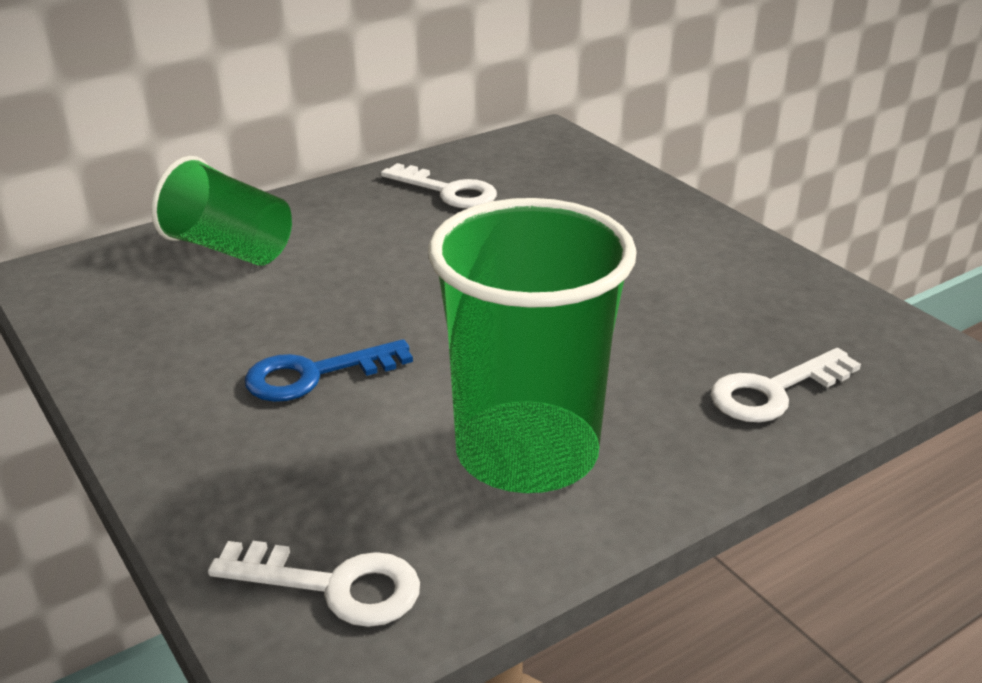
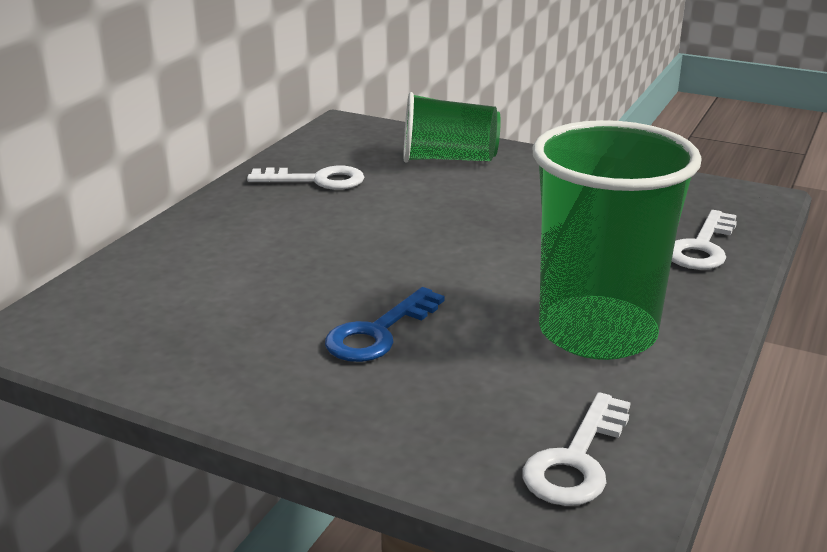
camera: 30 degrees left, 5 degrees down
(229, 249) = (182, 266): green cup -> green cup (448, 159)
(334, 586) = (576, 460): white key -> white key turned 135 degrees clockwise

